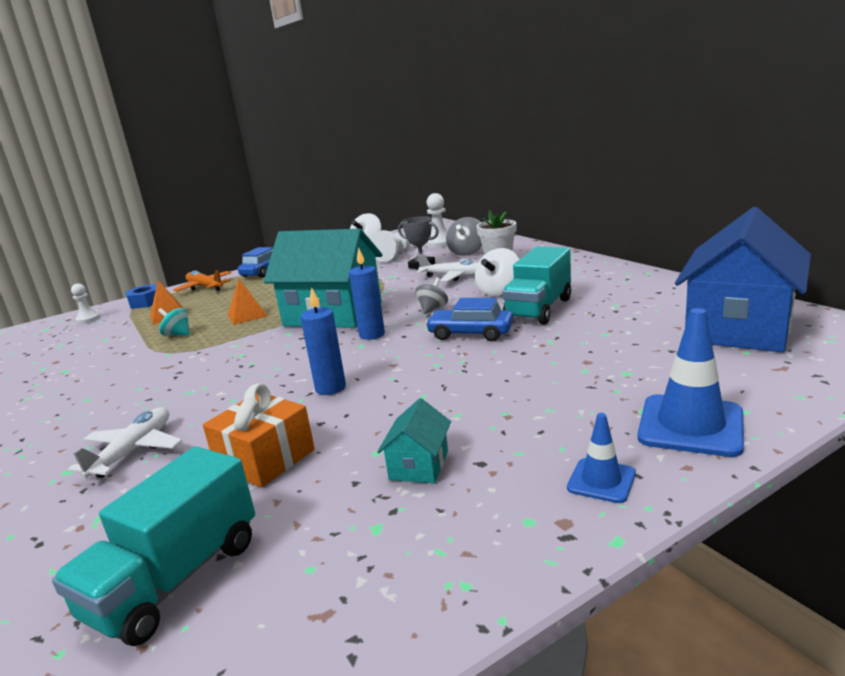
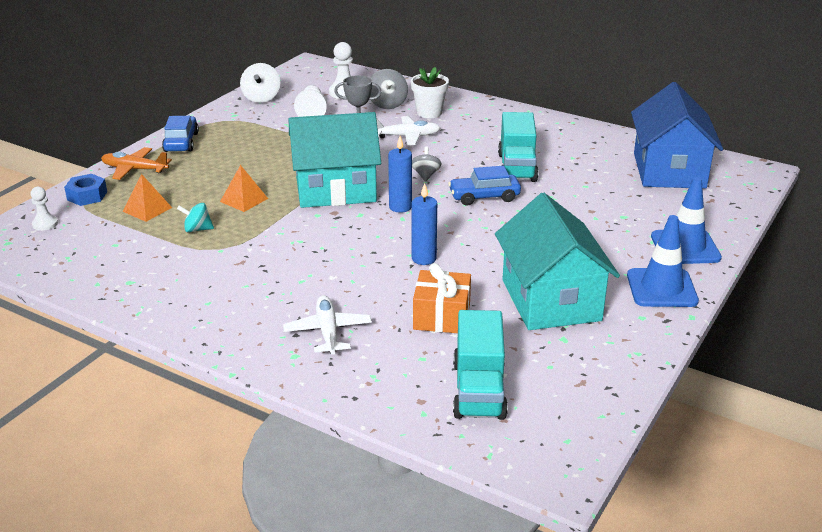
camera: 30 degrees left, 10 degrees up
(419, 465) = (550, 300): turquoise house -> turquoise house, size x2.42
(499, 291) = (466, 151): white spinning top -> none
(601, 481) = (661, 288): blue traffic cone -> blue traffic cone, size x1.80

